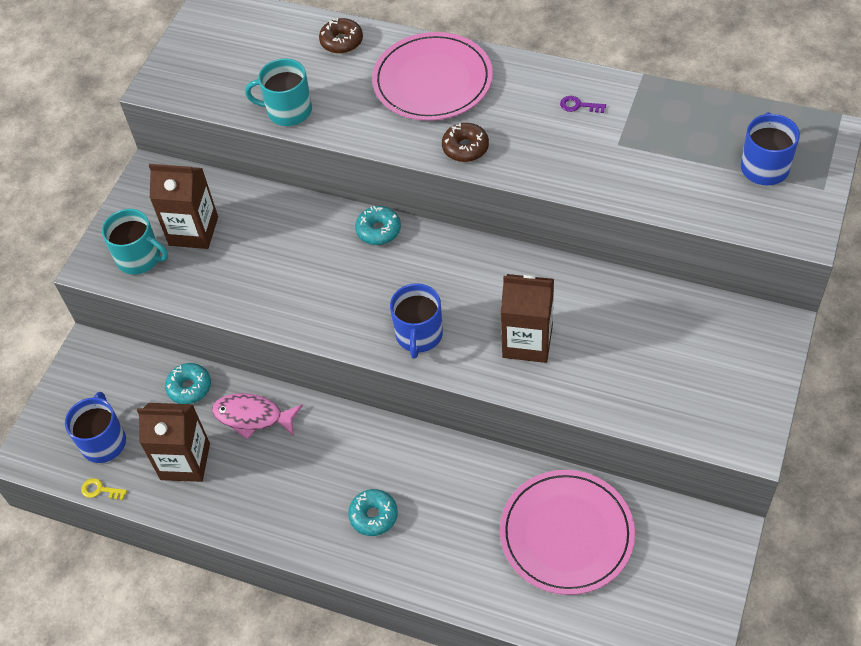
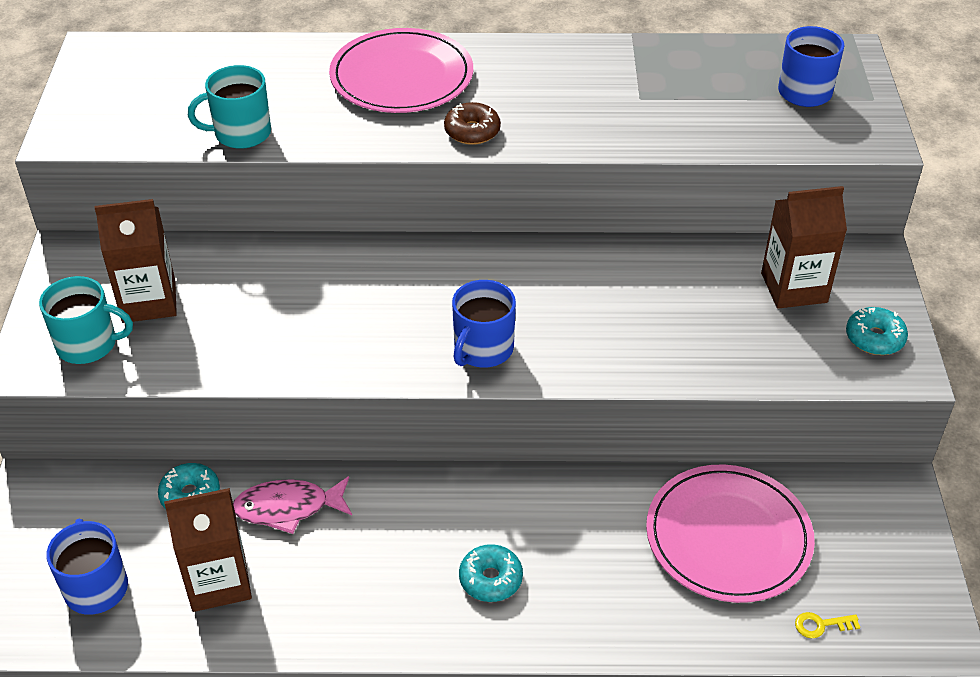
camera: 25 degrees left, 10 degrees down
(100, 490) = (112, 646): yellow key -> yellow key (821, 625)
(341, 41) = (275, 58): brown donut -> none
(378, 230) = (383, 254): turquoise donut -> turquoise donut (874, 338)
(419, 335) = (482, 349): blue mug -> blue mug turned 45 degrees clockwise
(527, 341) = (612, 328): brown carton -> brown carton (794, 287)
(578, 105) = (578, 72): purple key -> none

